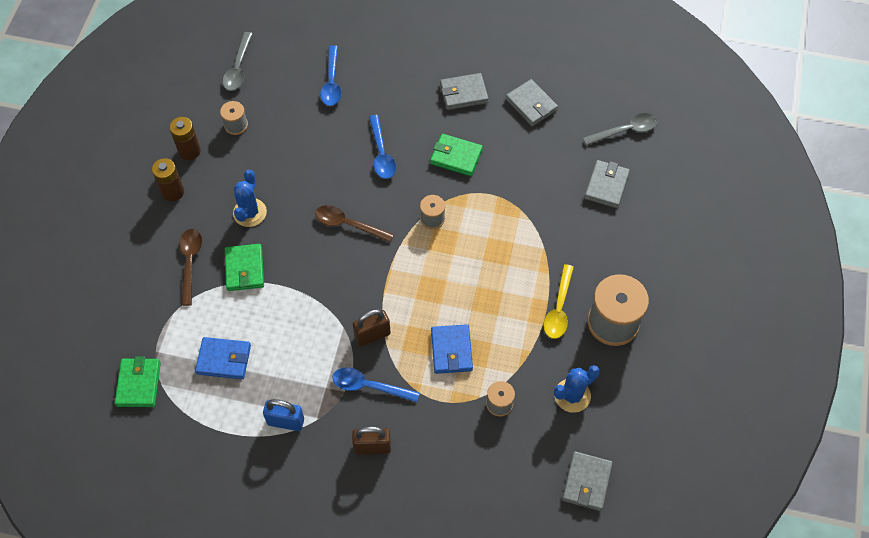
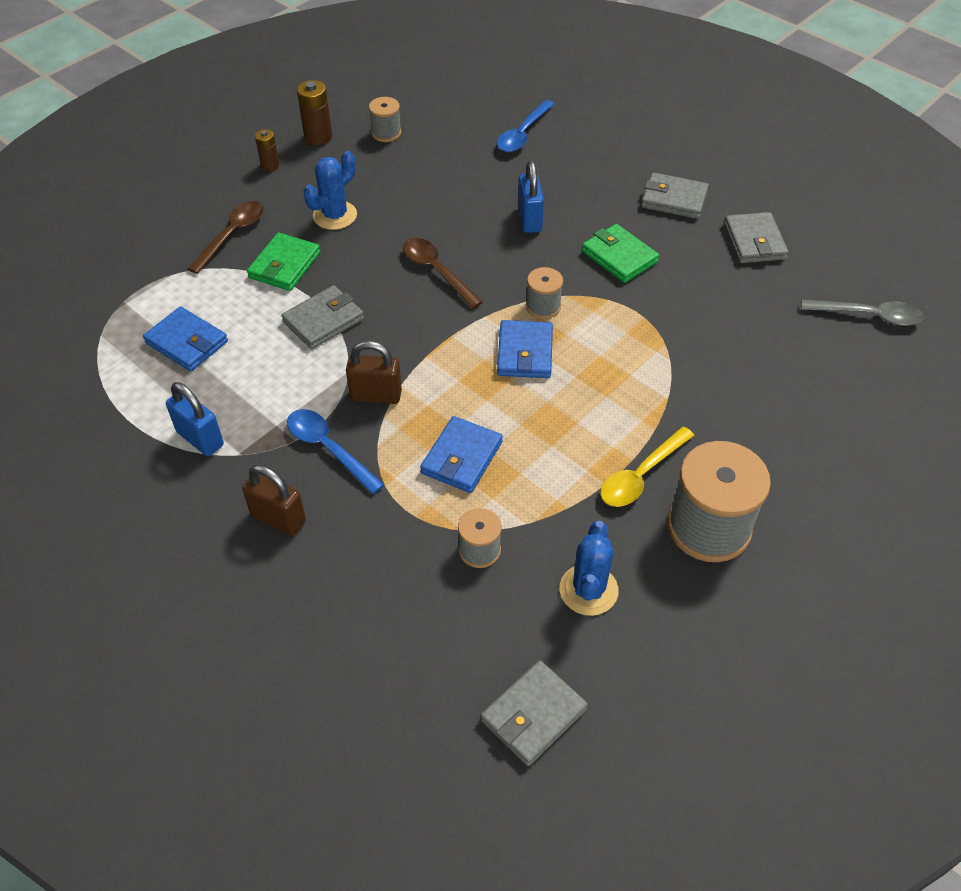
camera: 30 degrees right, 10 degrees down
(138, 384) = (78, 324): green wallet -> none
(173, 192) = (270, 165): brown battery -> brown battery, size x0.64
(238, 68) = (430, 86): grey spoon -> none
(381, 154) = (529, 219): blue spoon -> blue padlock
(442, 258) = (525, 353): none -> blue wallet
(572, 395) = (588, 590): blue cactus -> blue cactus turned 75 degrees counterclockwise
(606, 186) = (802, 365): grey wallet -> grey wallet (323, 320)

